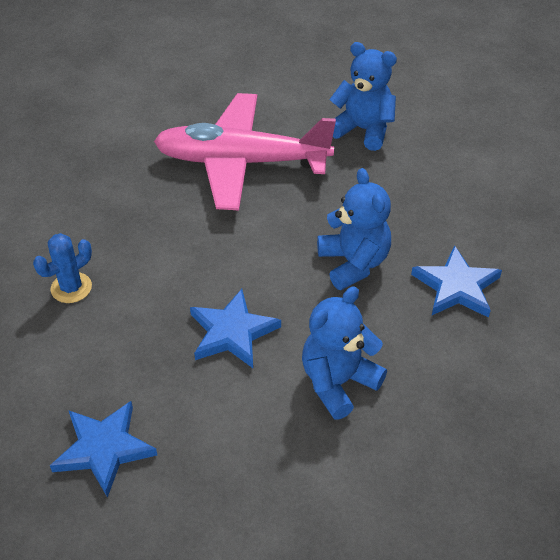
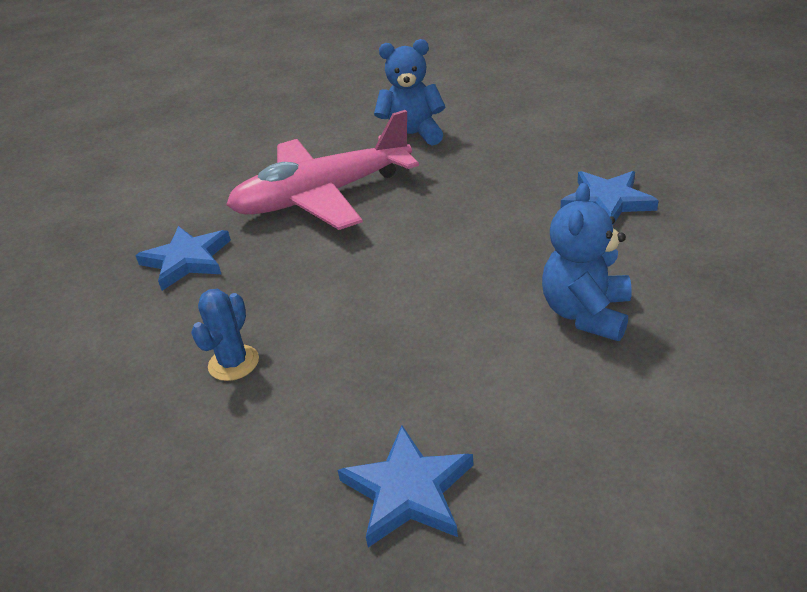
camera: 25 degrees left, 10 degrees down
(232, 332) = (444, 322): blue star -> blue star (187, 260)
(353, 263) = (502, 223): blue teddy bear -> none

